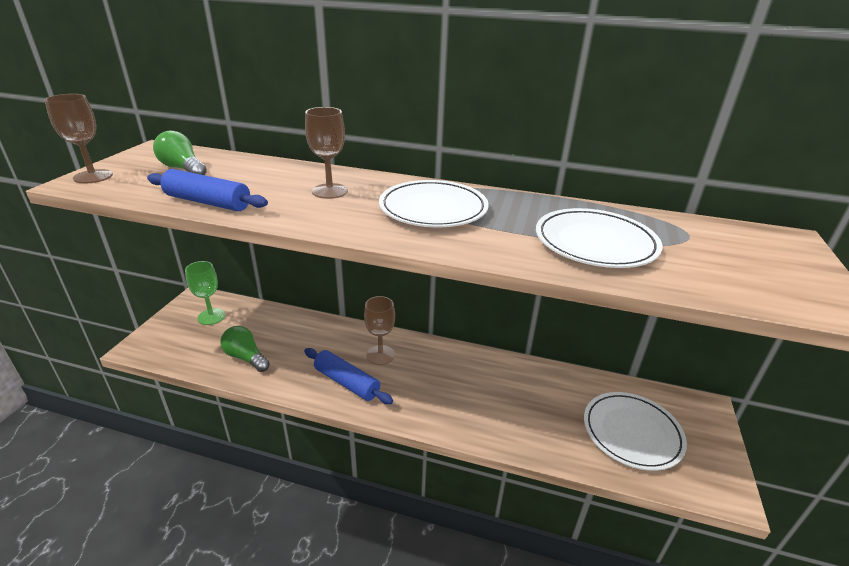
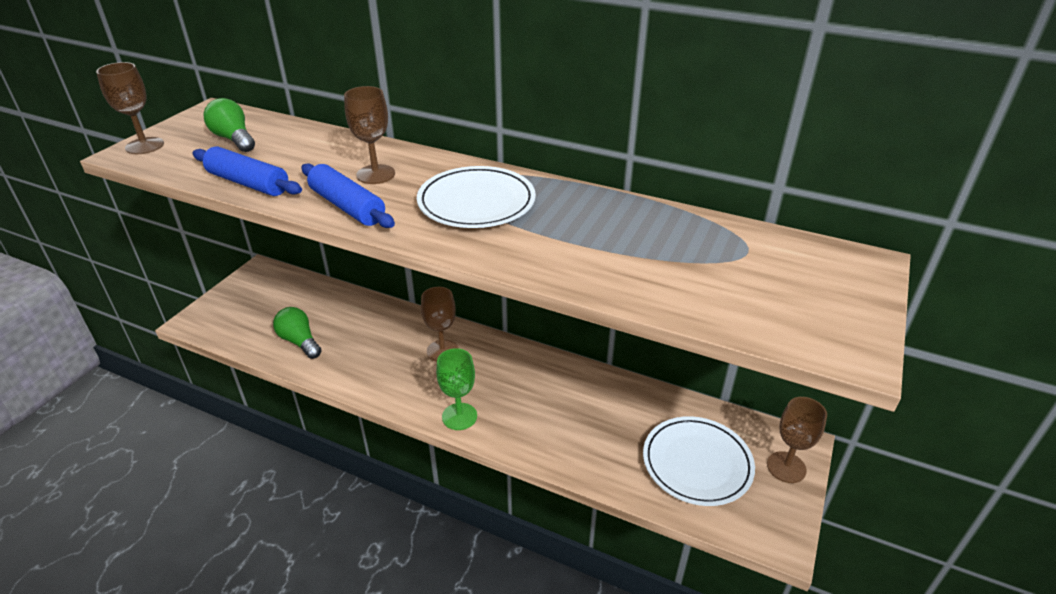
camera: 10 degrees right, 5 degrees up
(211, 316) = (272, 293): green goblet -> green goblet (459, 416)
(347, 382) = (398, 378): blue rolling pin -> blue rolling pin (347, 206)
(595, 243) = (632, 255): white plate -> none
(705, 428) = (786, 467): none -> brown goblet

